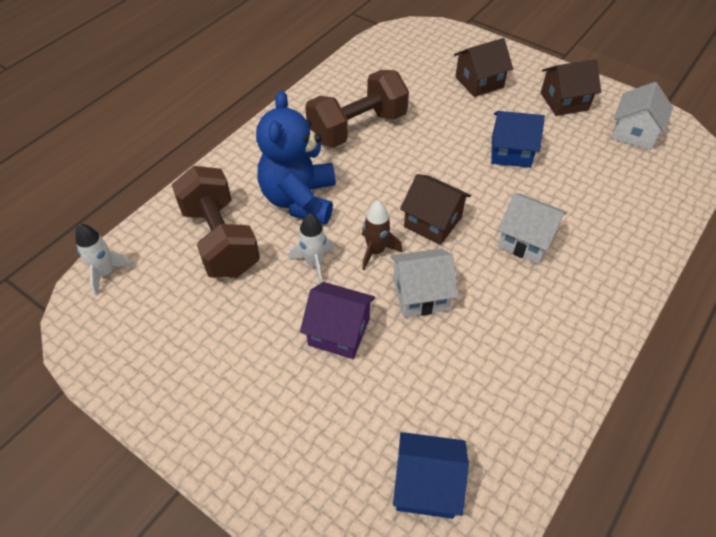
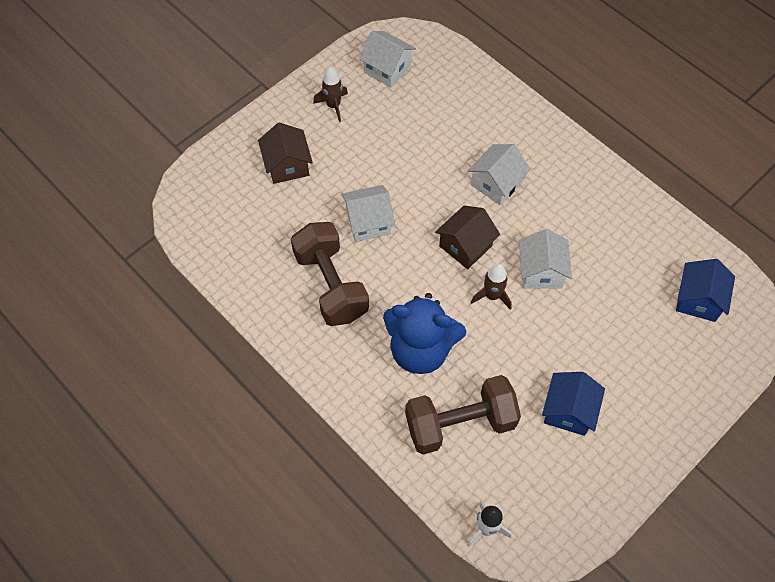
camera: 80 degrees left, 10 degrees up
(314, 263) = (498, 346): white rocket -> none
(339, 332) = (571, 337): purple house -> none
(436, 143) = (368, 222): none -> white house
(510, 152) = (391, 166): blue house -> blue house (568, 411)
(564, 101) = (333, 106): brown house -> brown rocket

